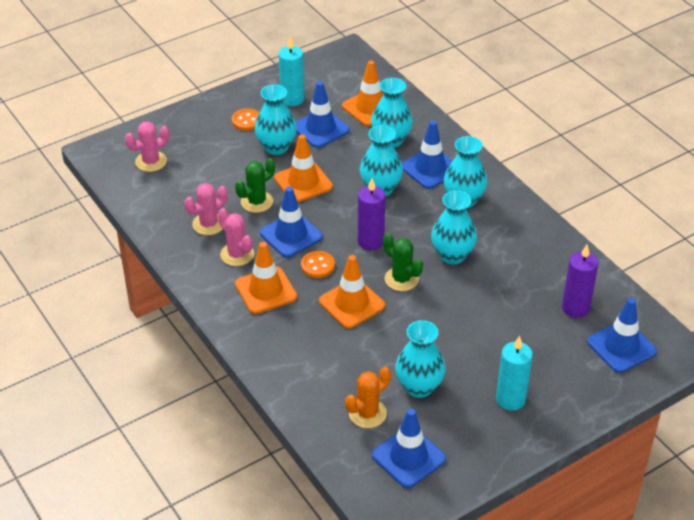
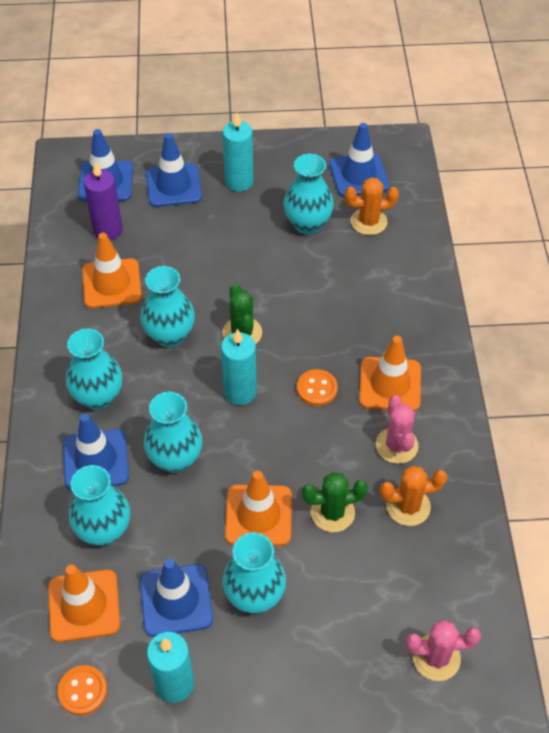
camera: 150 degrees left, 10 degrees up
(208, 224) = (408, 506): pink cactus -> orange cactus
(246, 121) = (264, 672): orange button -> orange button (82, 691)
(291, 235) = (321, 443): blue traffic cone -> blue traffic cone (173, 185)
(351, 303) = (311, 329): orange traffic cone -> orange traffic cone (111, 284)
(370, 241) = (240, 392): purple candle -> turquoise candle

